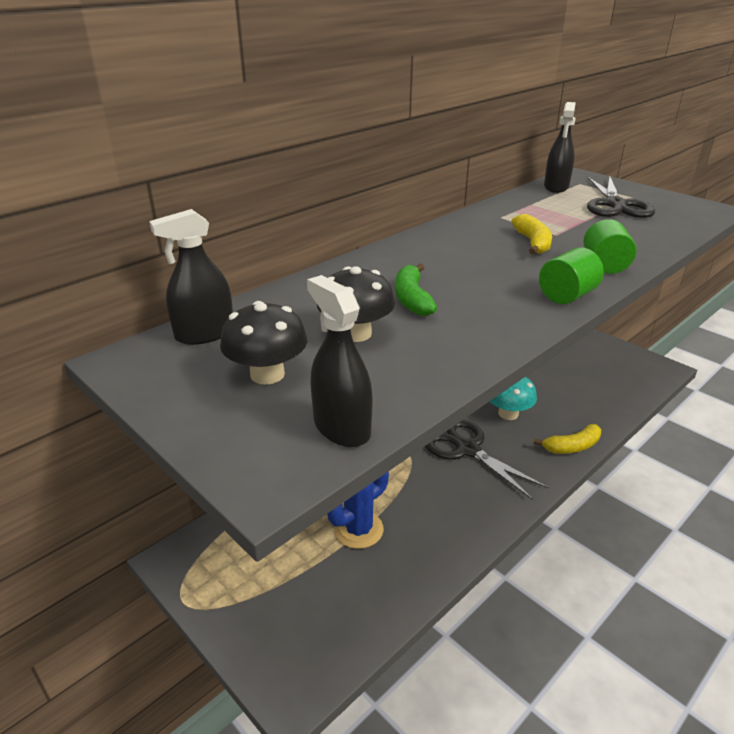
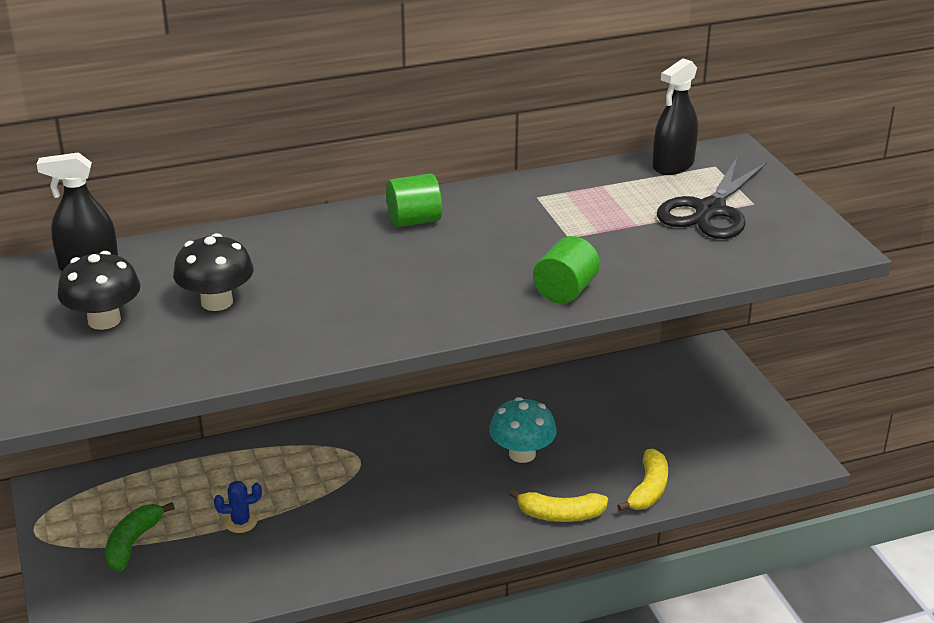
camera: 25 degrees right, 0 degrees up
(341, 427) = (116, 382): black spray bottle -> none
(358, 530) = (241, 522): blue cactus -> blue cactus, size x0.57
(412, 299) = (309, 279): green banana -> green banana (133, 543)
(467, 449) = (431, 479): black scissors -> none
(532, 243) = (525, 241): yellow banana -> yellow banana (648, 489)
(567, 296) = (469, 316): green cylinder -> green cylinder (414, 220)

